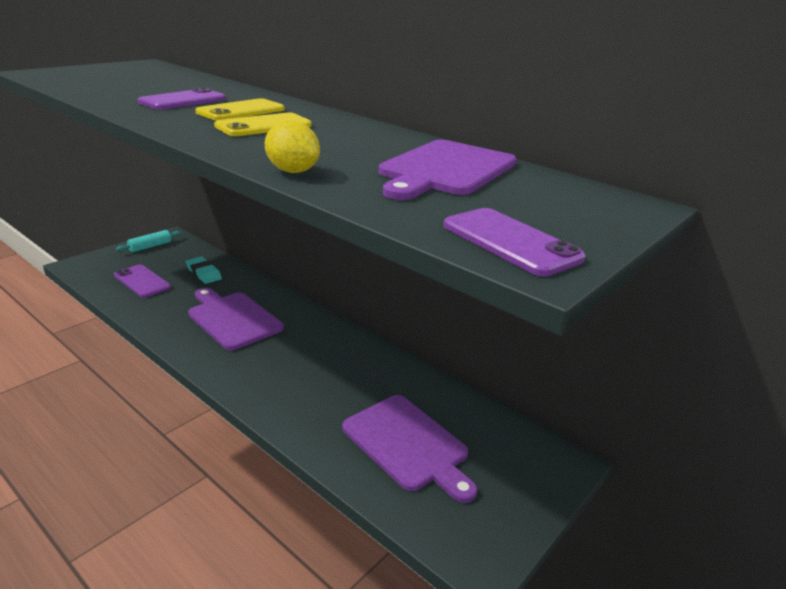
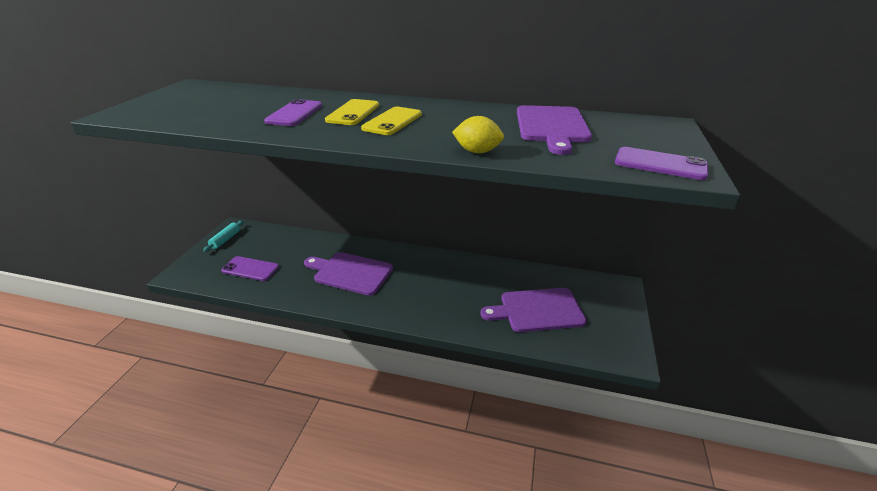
camera: 25 degrees left, 5 degrees up
(204, 273) = (292, 247): turquoise eraser -> none
(408, 444) = (537, 310): purple cutting board -> purple cutting board turned 150 degrees clockwise

